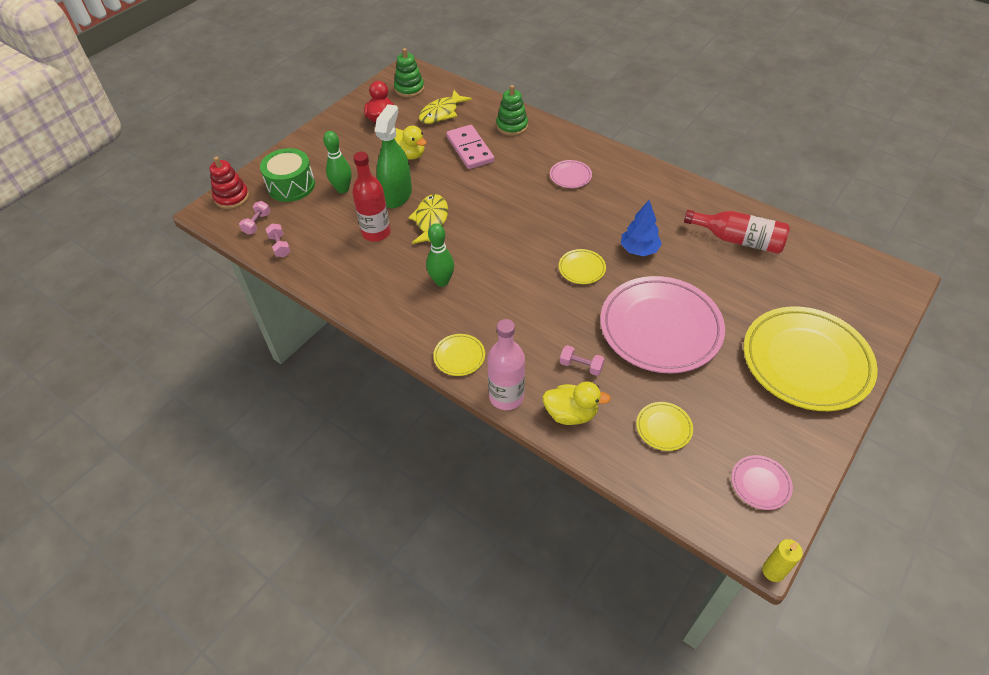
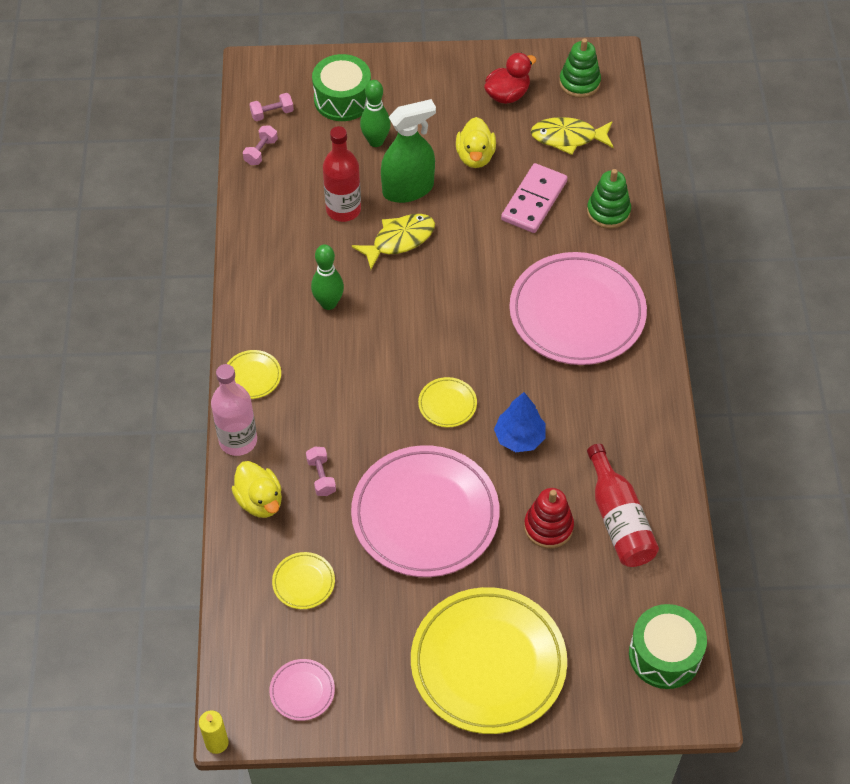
camera: 50 degrees right, 5 degrees up
(232, 197) = (286, 69): red stacking toy -> red stacking toy (548, 527)
(570, 176) = (577, 313): pink plate -> pink plate, size x2.41
(855, 274) = (664, 655): none -> green drum

